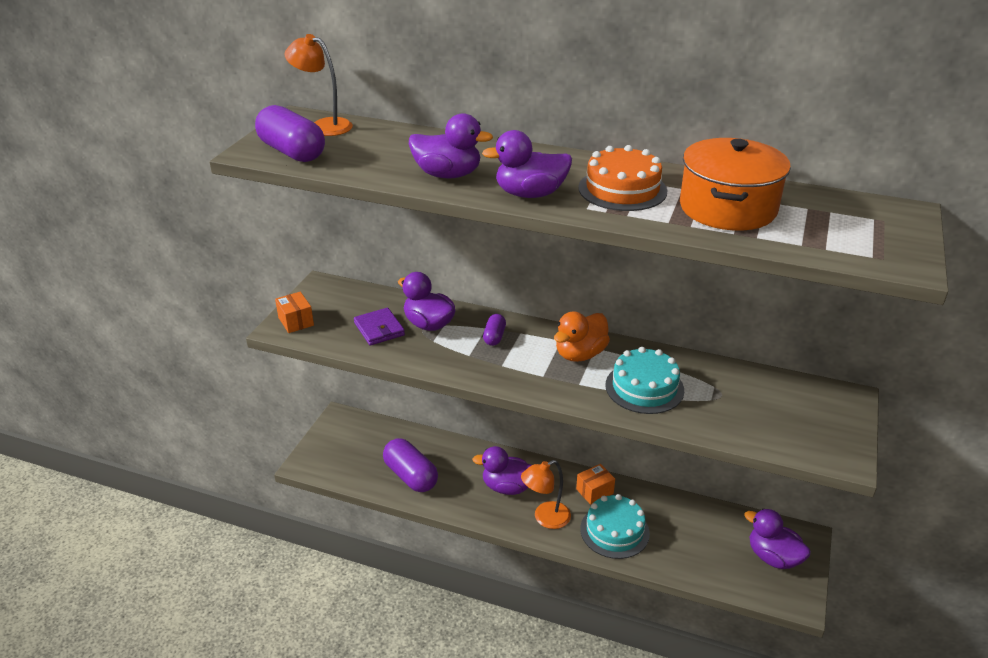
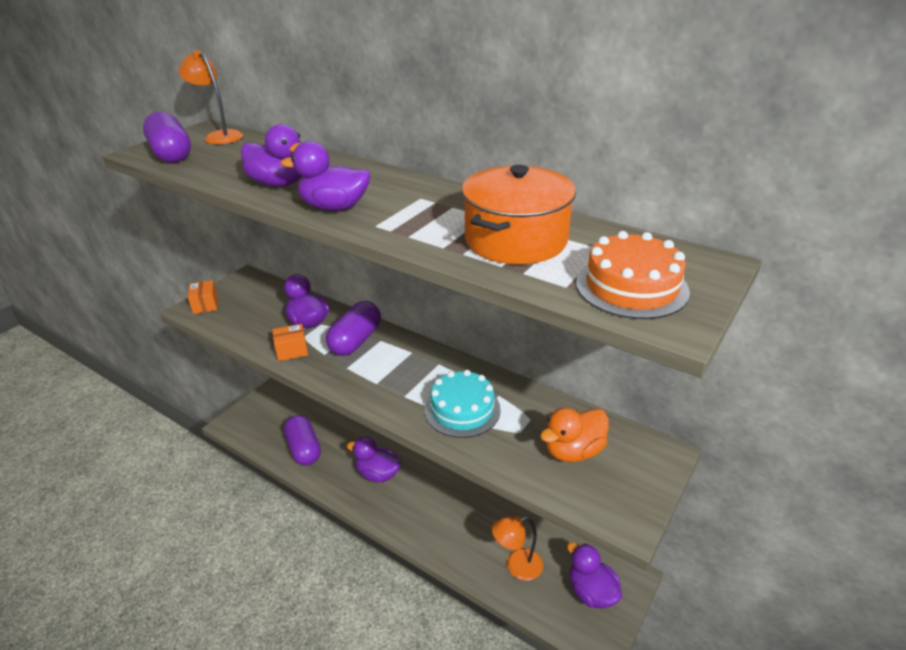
camera: 15 degrees right, 0 degrees up
(379, 329) = (265, 320): purple wallet -> none
(494, 337) = (356, 341): purple capsule -> purple capsule, size x1.93
(545, 518) = (397, 509): orange lamp -> orange lamp (517, 566)
(580, 354) = (421, 368): orange duck -> orange duck (573, 451)
(594, 491) = (451, 492): orange box -> orange box (292, 351)
(614, 531) = (452, 533): turquoise cake -> none
(622, 189) = (425, 211): orange cake -> orange cake (631, 287)

